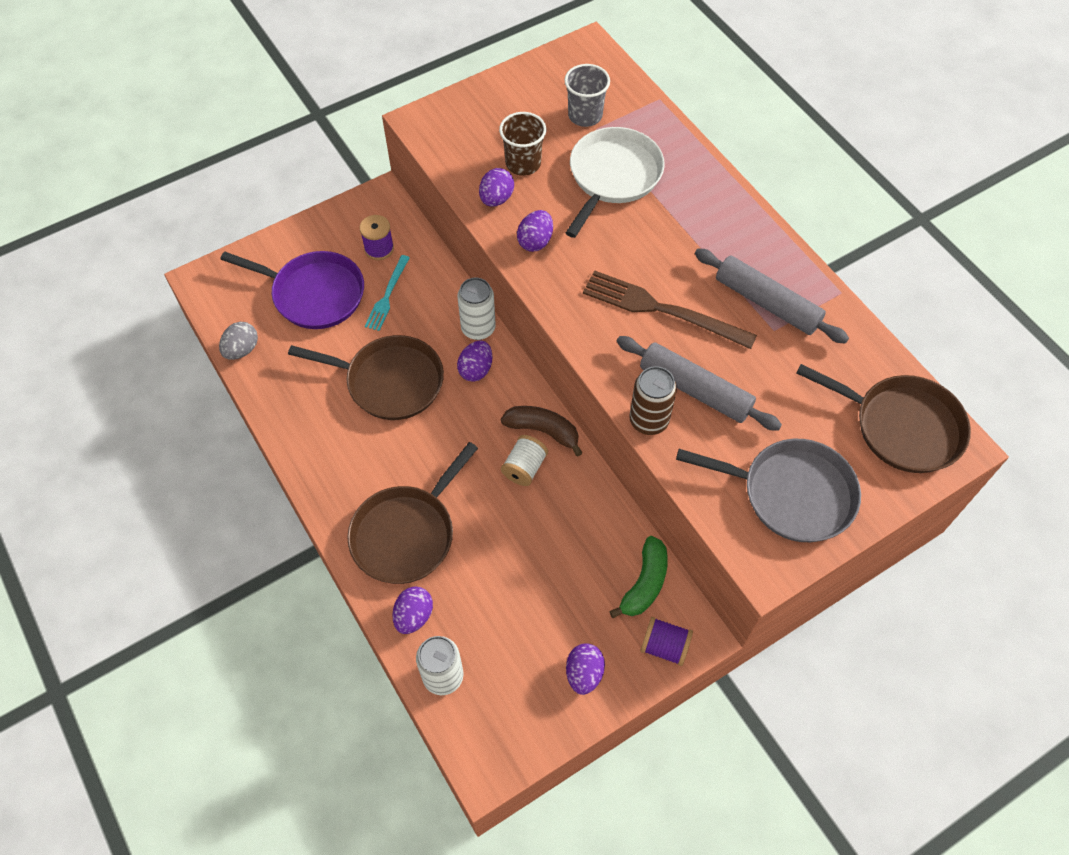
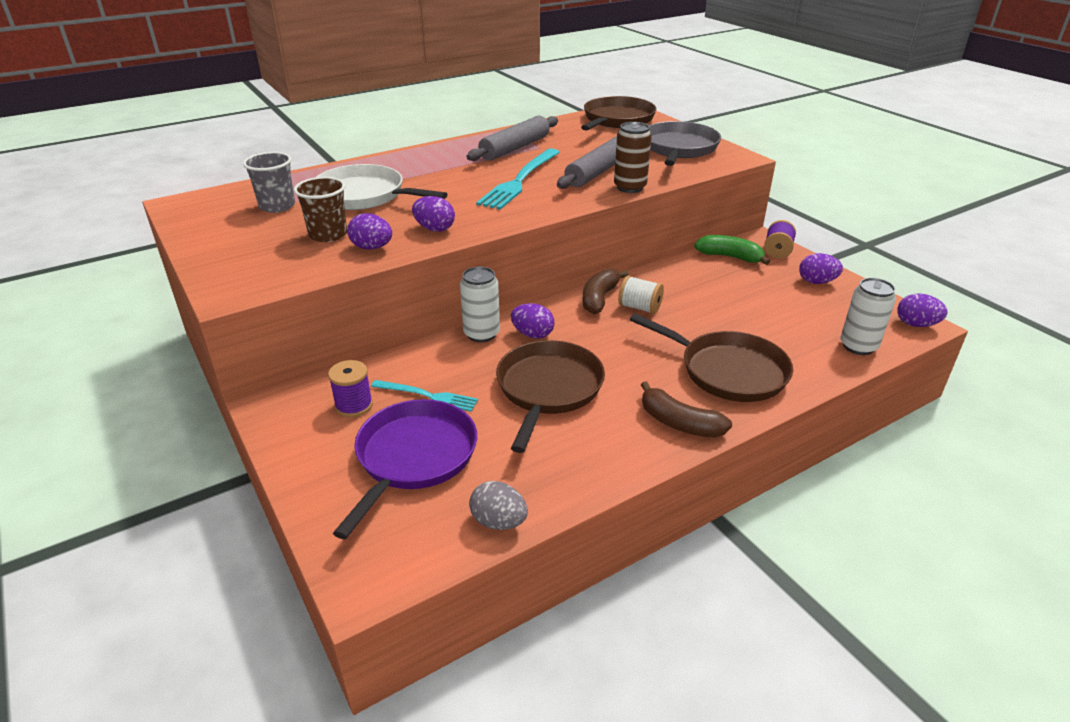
camera: 90 degrees left, 25 degrees down
(334, 479) = (679, 423): none -> brown banana
(414, 616) = (810, 364): purple egg -> purple egg (916, 324)
(662, 310) = (520, 180): brown fork -> turquoise fork

